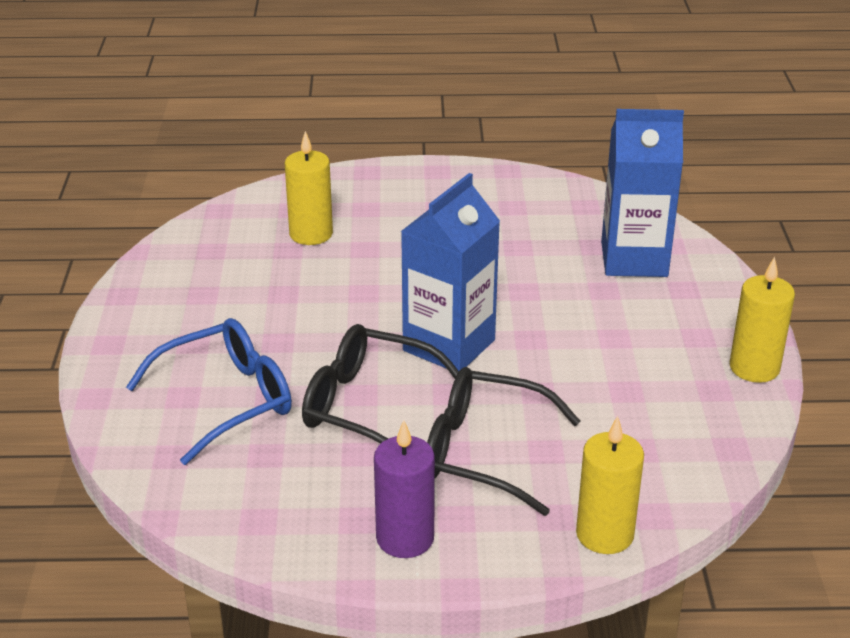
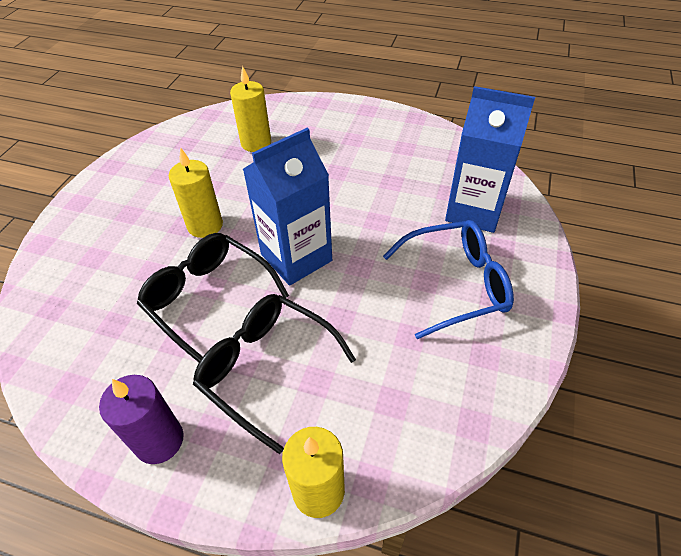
camera: 20 degrees right, 15 degrees up
(226, 400) = (118, 268): blue glasses -> blue glasses (455, 284)
(754, 368) = (529, 341): yellow candle -> yellow candle (205, 225)

